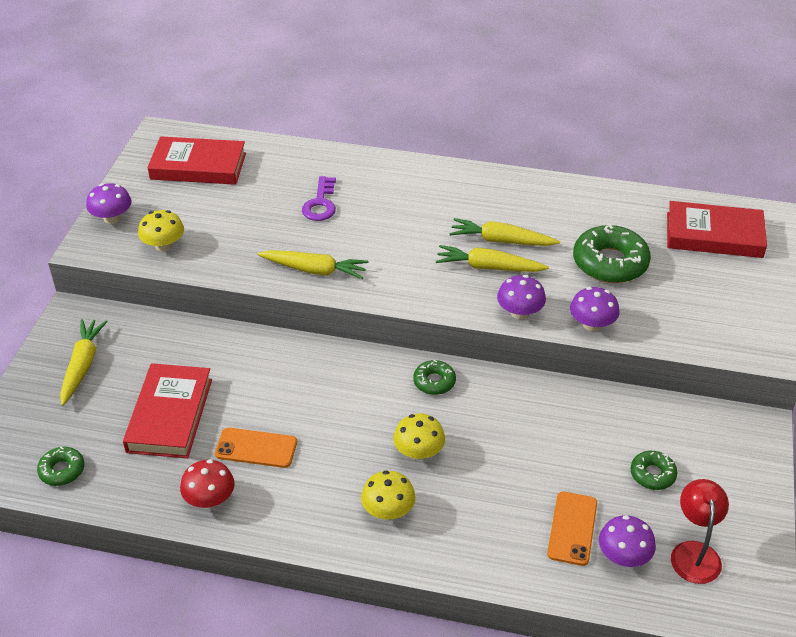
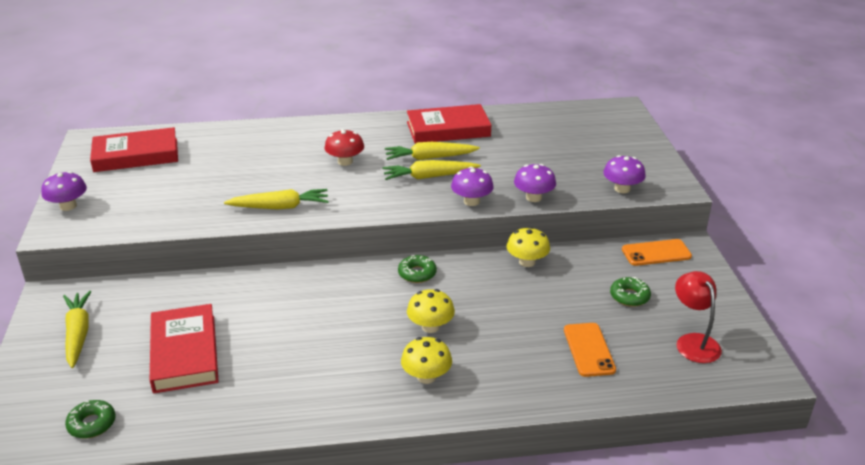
camera: 20 degrees left, 10 degrees down
(163, 245) = (129, 216): yellow mushroom -> yellow mushroom (527, 262)
(210, 499) = (255, 410): red mushroom -> red mushroom (345, 161)
(256, 448) = (281, 359): orange phone -> orange phone (656, 253)
(320, 204) = (262, 161): purple key -> none
(610, 263) = (524, 156): green donut -> none
(623, 556) = (641, 359): purple mushroom -> purple mushroom (622, 189)
(714, 235) = (591, 125): red book -> red book (448, 129)

